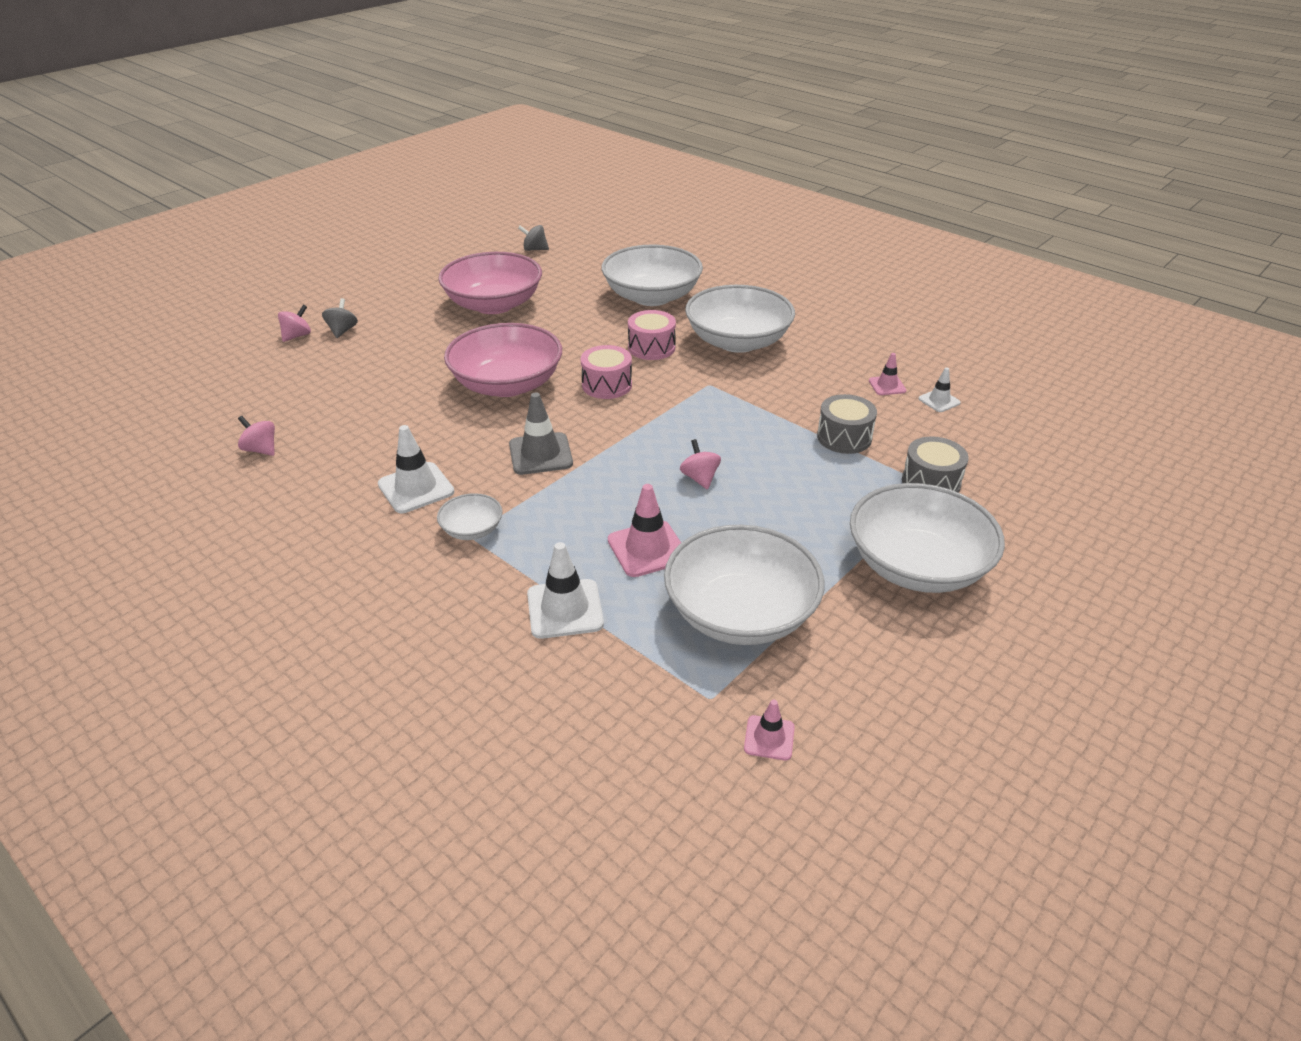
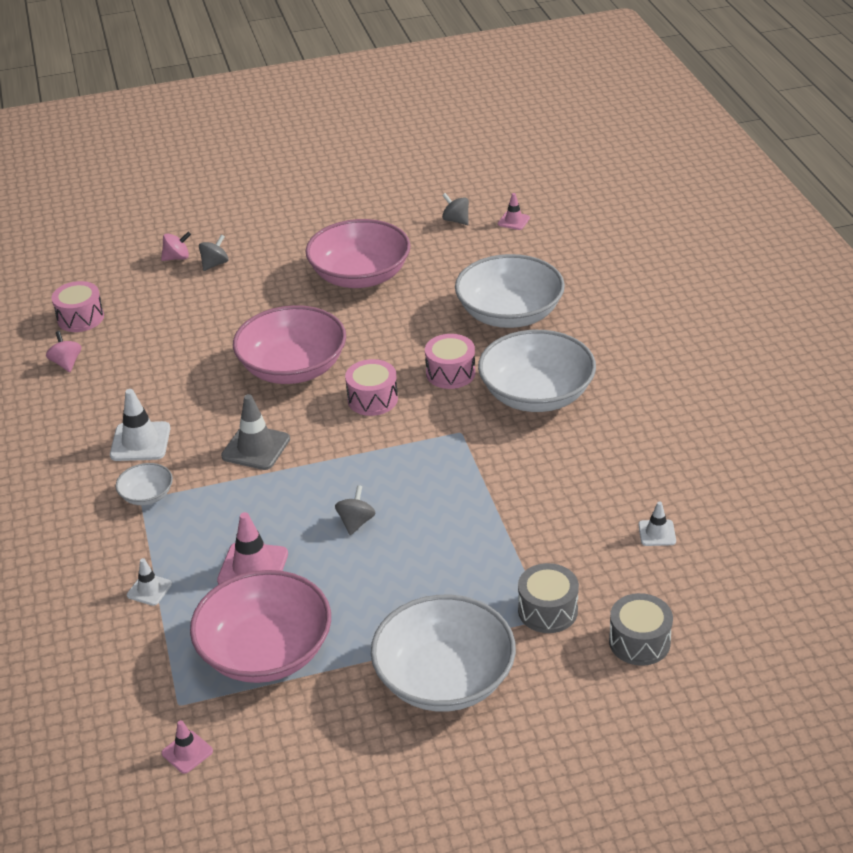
camera: 35 degrees right, 0 degrees up
(238, 409) = (80, 318): none -> pink drum
(565, 609) = (149, 589): white traffic cone -> white traffic cone, size x0.58
(700, 478) = (356, 522): pink spinning top -> grey spinning top
(740, 613) = (266, 651): white bowl -> pink bowl
(844, 437) = (521, 534): grey drum -> grey drum (639, 642)
(887, 386) = (625, 497): pink traffic cone -> pink traffic cone (513, 221)

